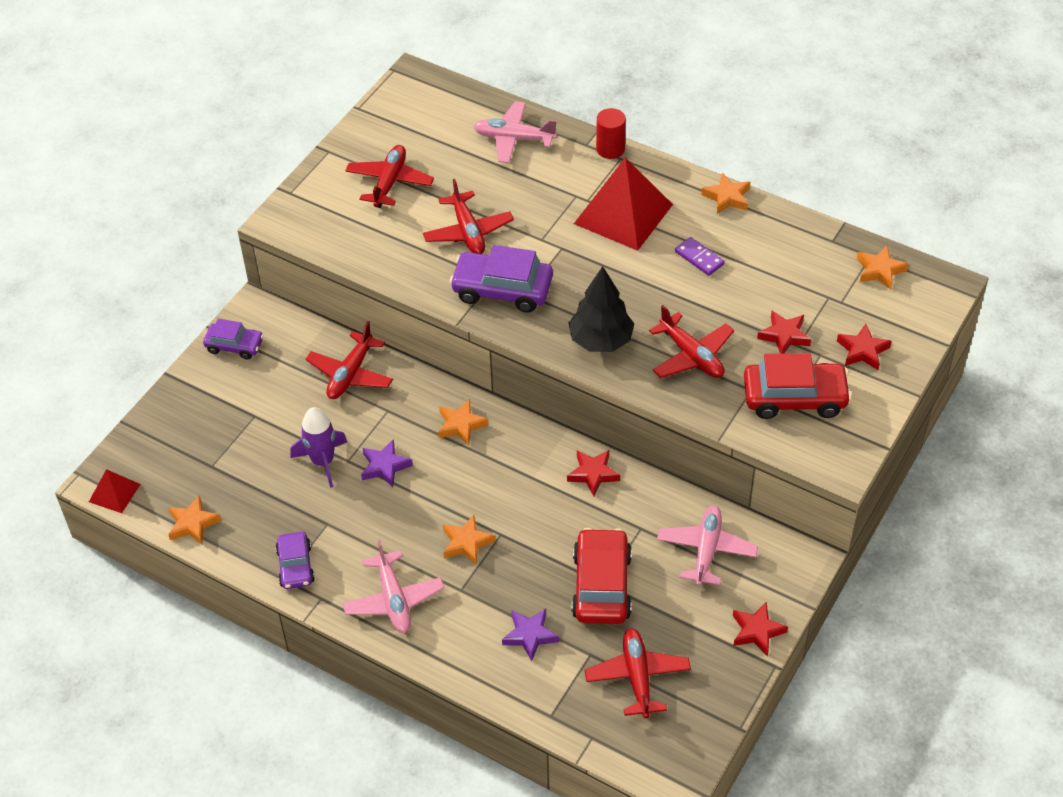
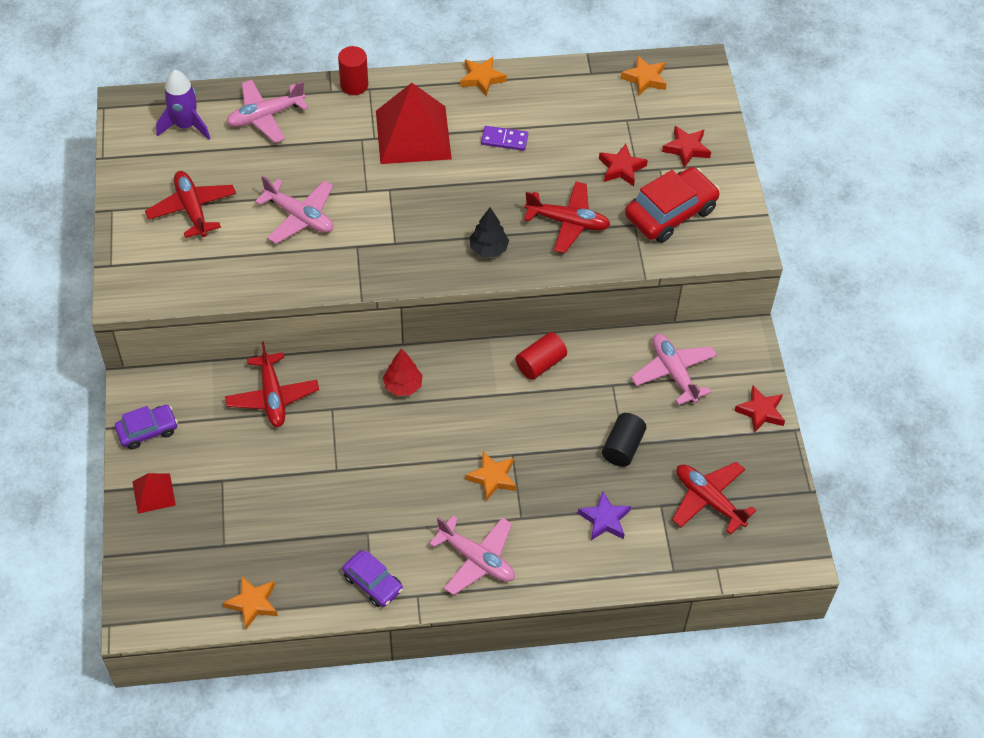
camera: 40 degrees left, 5 degrees up
(114, 493) = (157, 621): red pyramid -> red pyramid (153, 493)
(323, 461) = (316, 483): purple rocket -> purple rocket (186, 126)
(385, 466) = (371, 456): purple star -> none
(461, 425) = (403, 386): orange star -> red tree
(468, 232) = (299, 217): red plane -> pink plane
(502, 290) = (372, 250): purple car -> none
(593, 474) = (540, 364): red star -> red cylinder
(601, 340) = (488, 249): black tree -> black tree, size x0.64
(601, 585) = (622, 447): red car -> black cylinder

